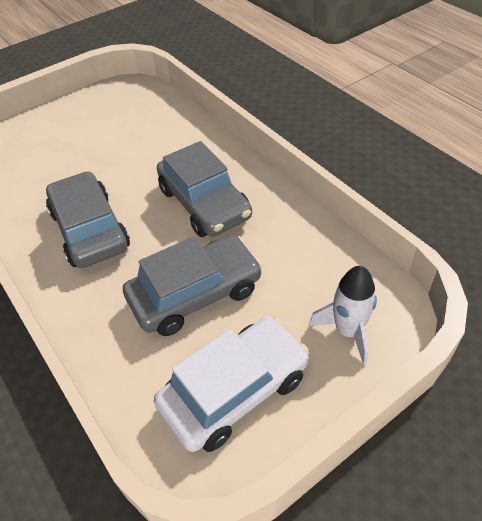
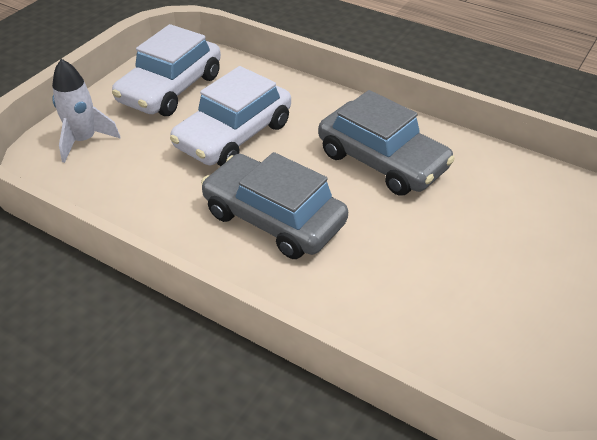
camera: 155 degrees right, 5 degrees down
(195, 294) = (234, 135): grey car -> white car

